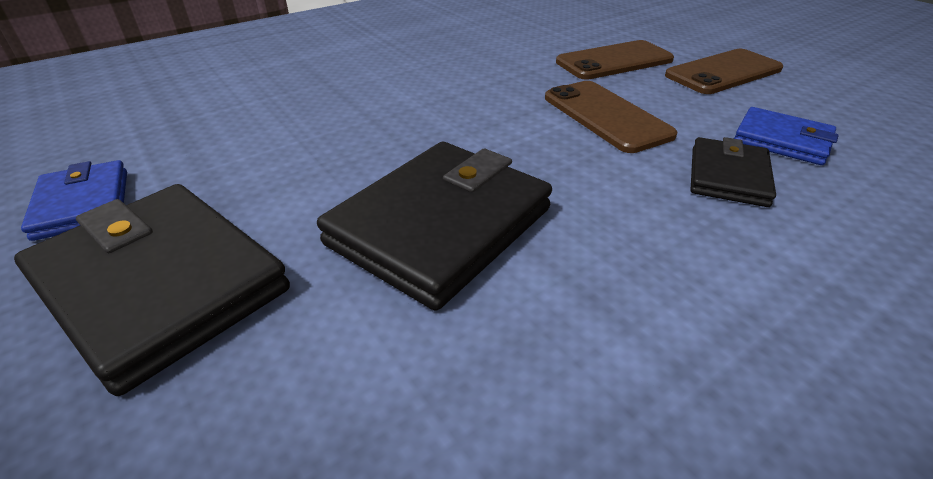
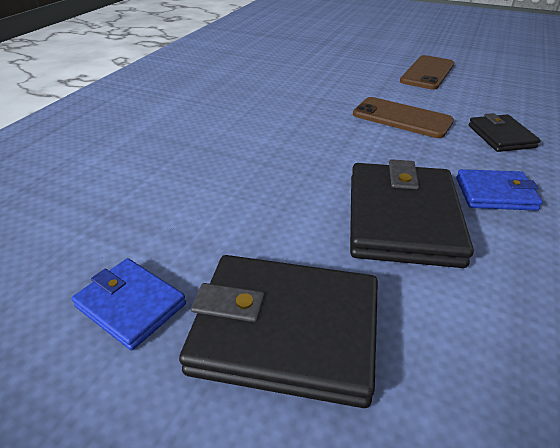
camera: 30 degrees left, 0 degrees up
(614, 61) = (362, 79): brown phone -> none
(782, 141) = (500, 108): blue wallet -> blue wallet (495, 194)

